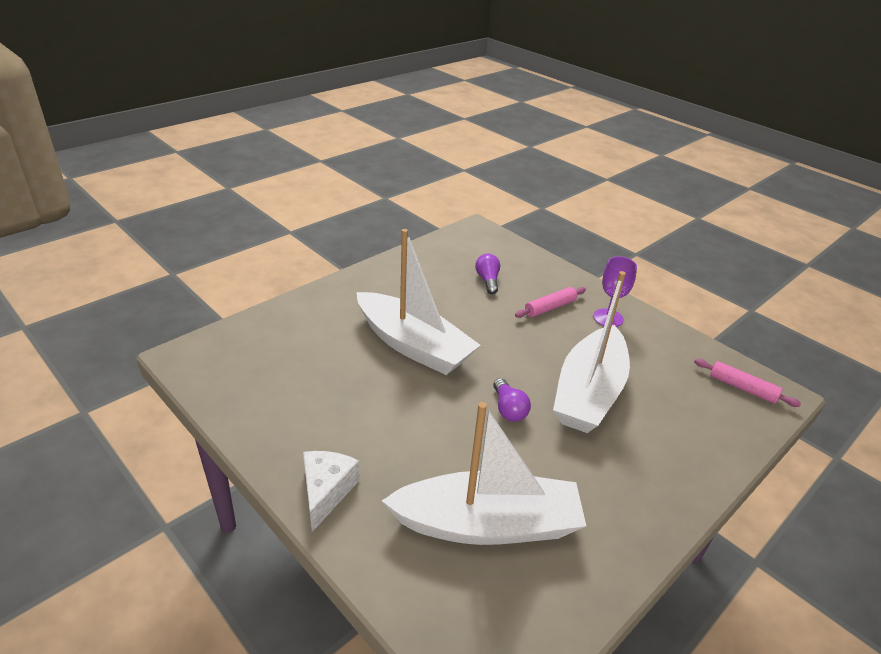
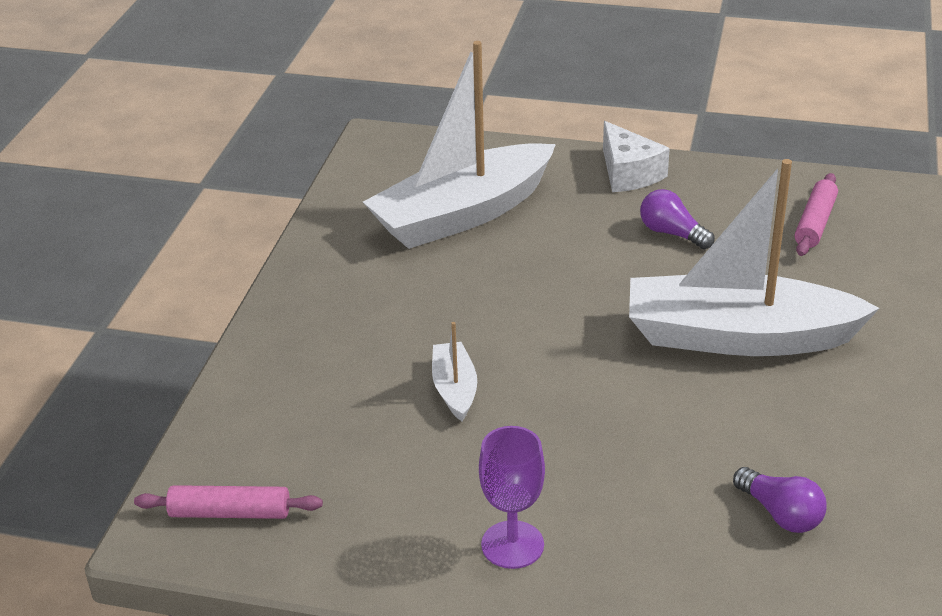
camera: 150 degrees right, 0 degrees up
(508, 409) = (537, 319): purple light bulb -> purple light bulb (672, 233)
(550, 308) = (624, 511): pink rolling pin -> pink rolling pin (815, 223)
(589, 393) = (454, 389): white boat -> white boat, size x0.44

